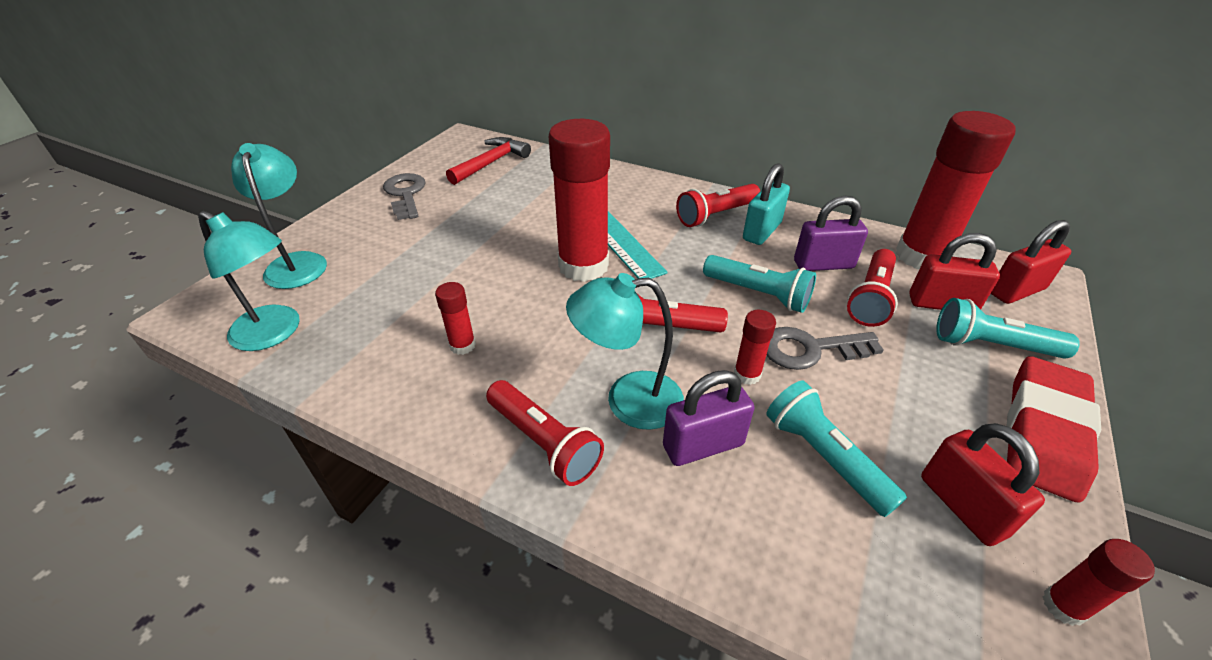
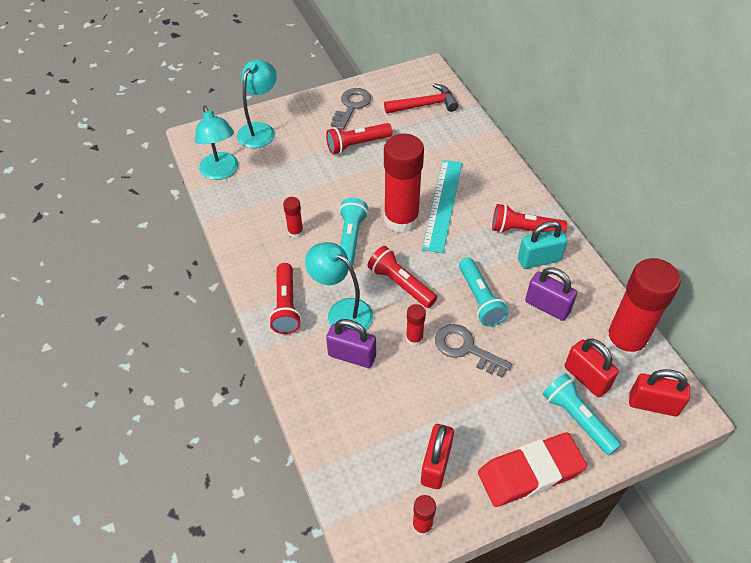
camera: 40 degrees right, 10 degrees up
(824, 457) = (400, 400): turquoise flashlight -> turquoise flashlight (351, 239)
(870, 298) = (545, 345): red flashlight -> red flashlight (357, 144)

